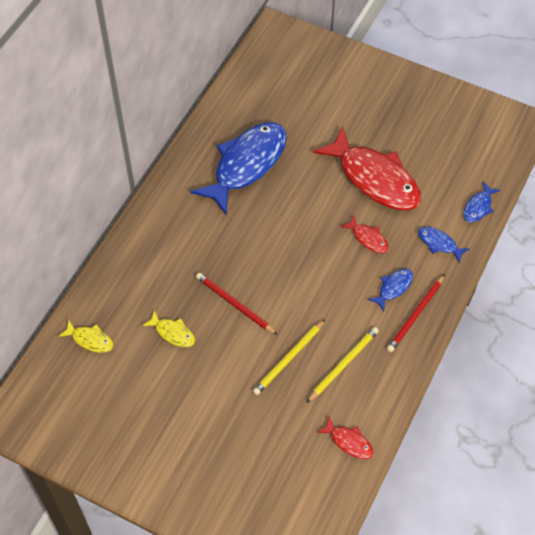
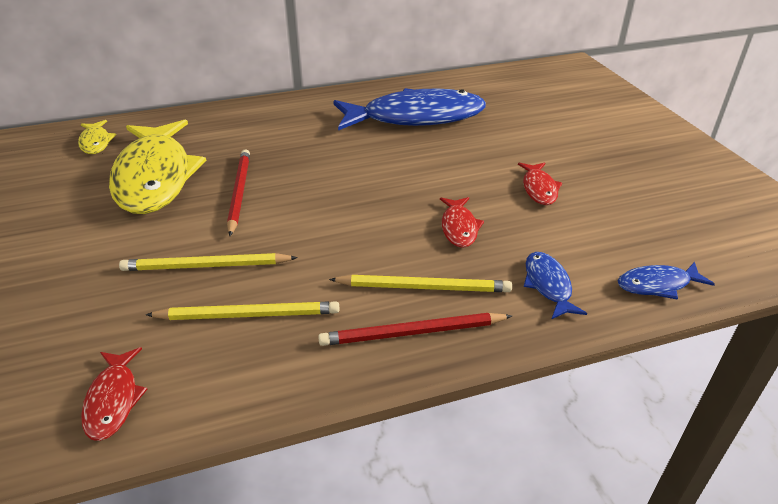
camera: 45 degrees right, 20 degrees down
(173, 333) = (155, 177): yellow fish -> yellow fish, size x2.33
(374, 178) = (539, 189): red fish -> red fish, size x0.43
(393, 288) = (424, 287): blue fish -> yellow pencil

